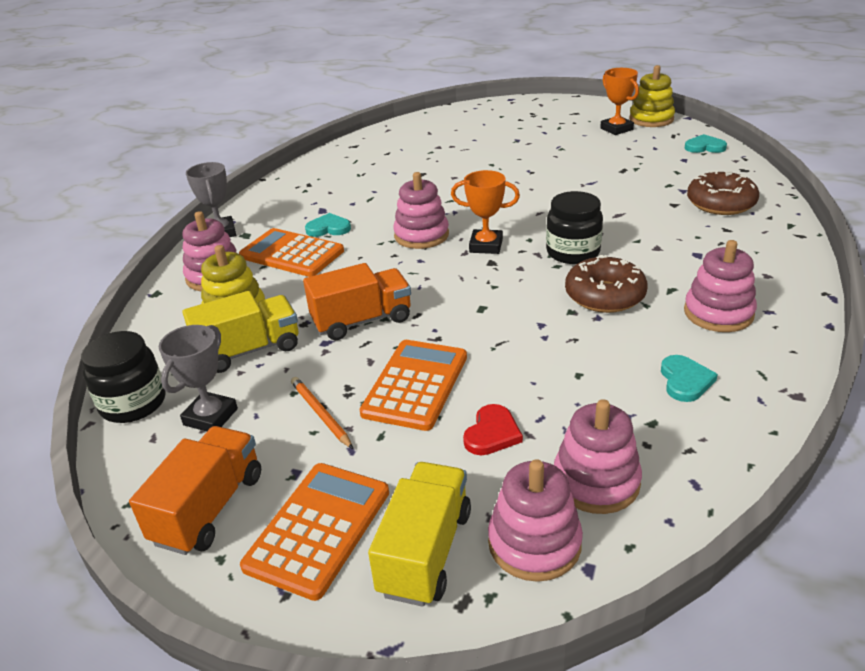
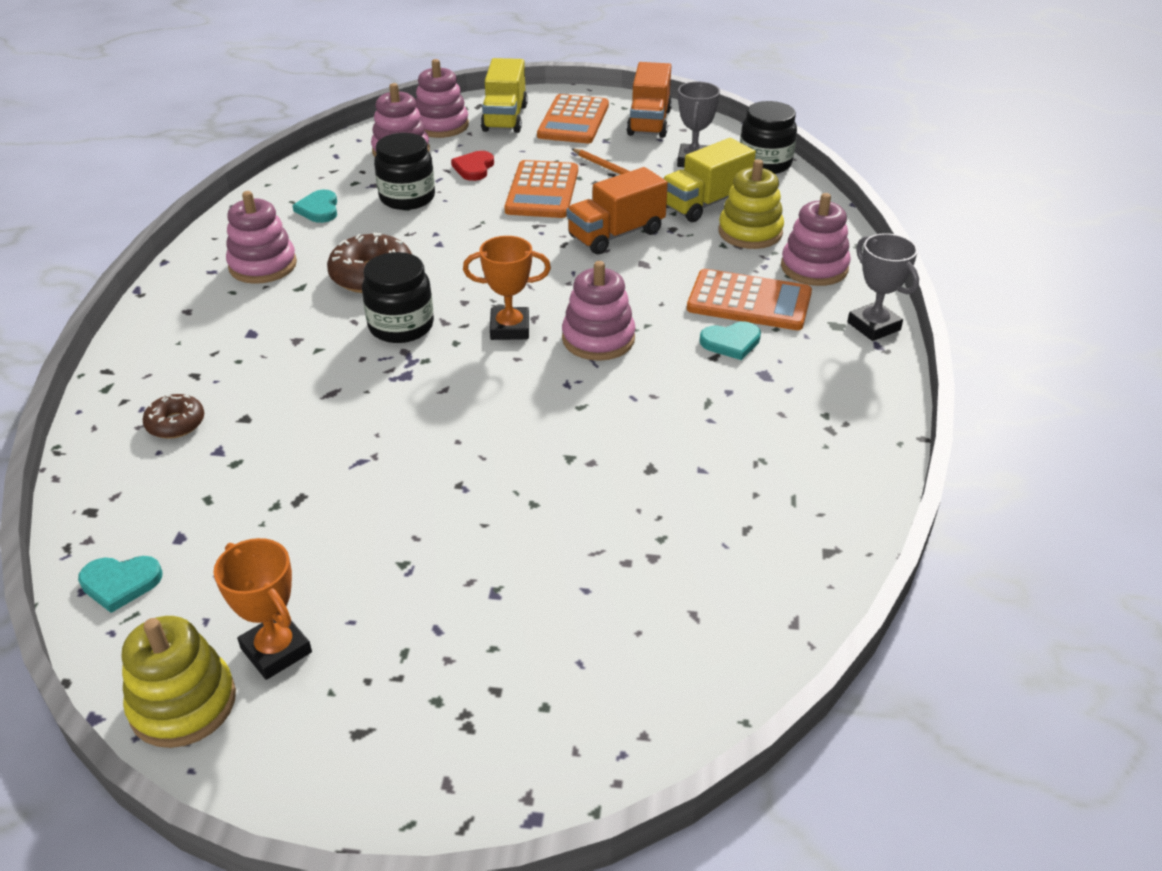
camera: 165 degrees right, 5 degrees up
(579, 389) = (407, 198): none -> black jar
(720, 203) = (176, 423): brown donut -> brown donut, size x0.59

